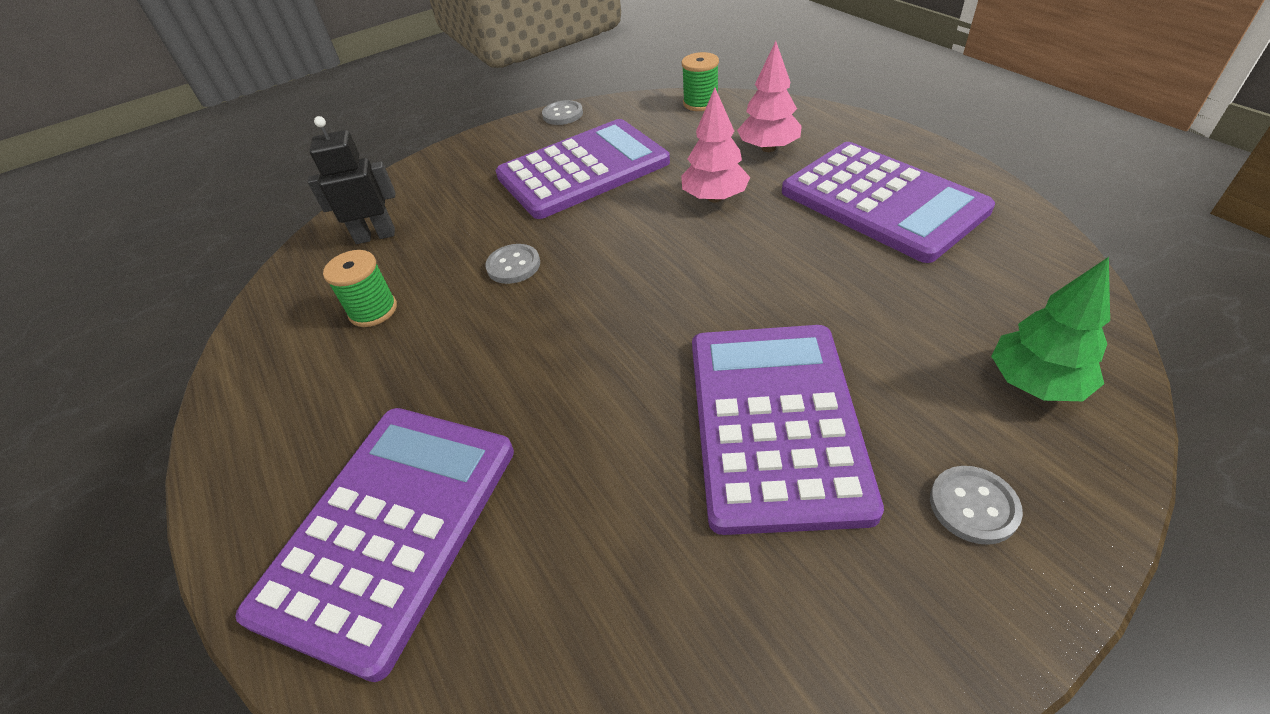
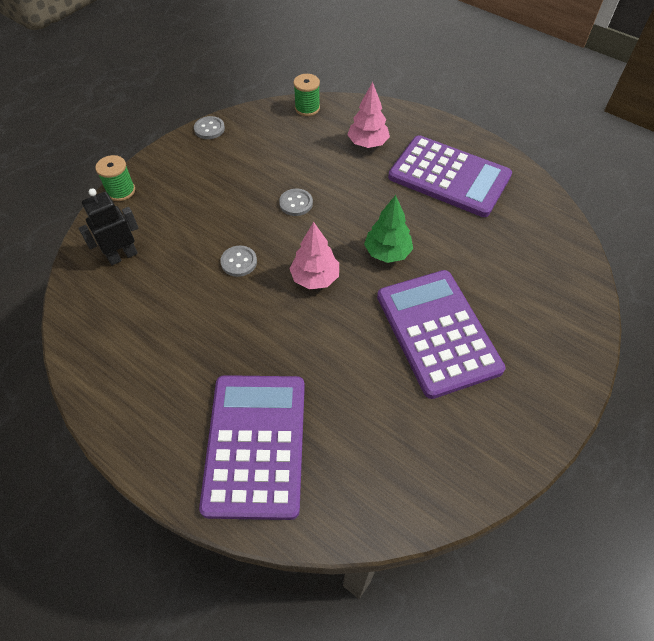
camera: 25 degrees left, 10 degrees up
(373, 310) = (158, 313): green spool -> green spool (121, 191)
(583, 170) = (249, 177): purple calculator -> none
(714, 198) = (348, 188): pink tree -> pink tree (315, 278)
(973, 506) = (541, 353): grey button -> grey button (296, 203)
(1035, 383) = (554, 281): green tree -> green tree (387, 253)

